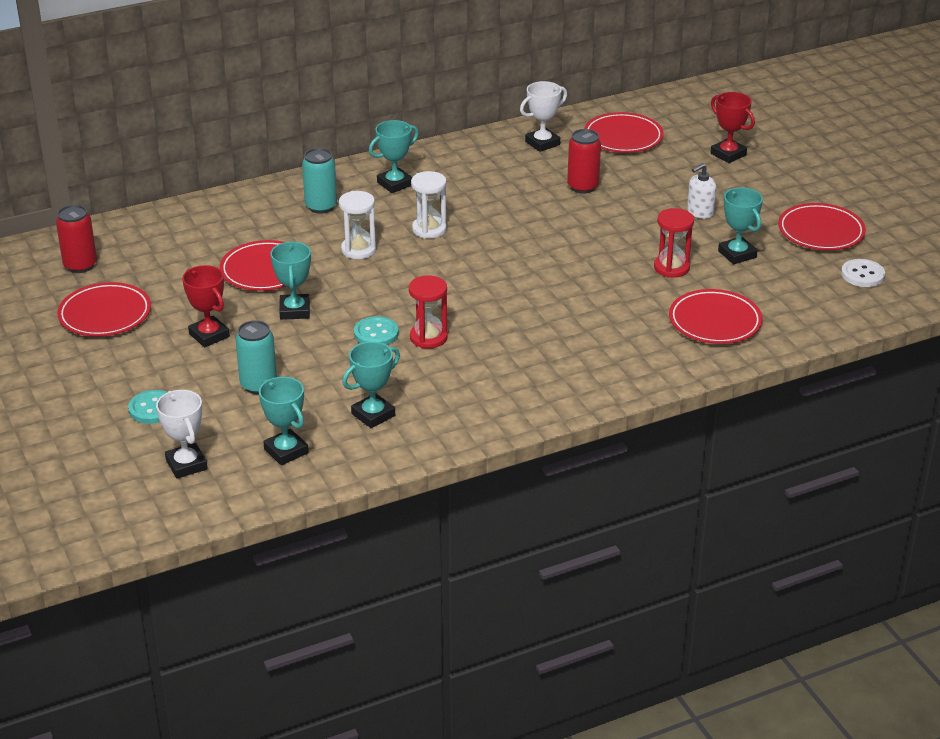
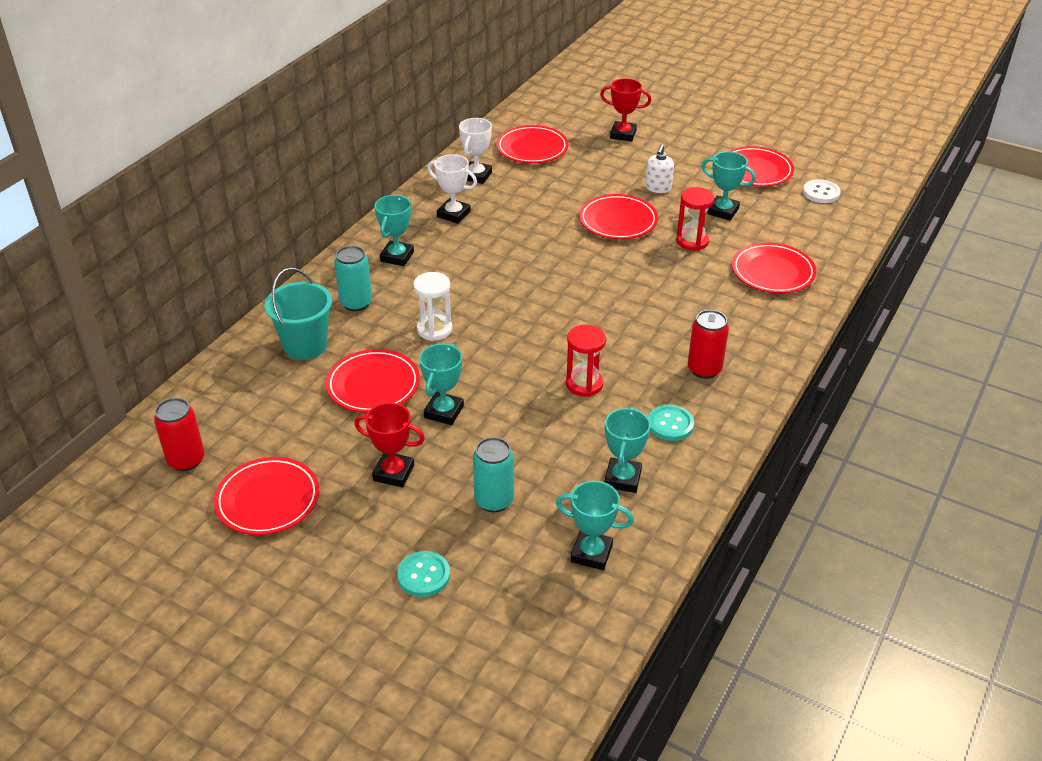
camera: 35 degrees left, 5 degrees up
(186, 464) = (520, 617): white trophy -> white trophy (453, 214)
(247, 222) = (305, 345): none -> turquoise bucket
(294, 310) = (444, 412): turquoise trophy -> turquoise trophy turned 60 degrees clockwise
(376, 333) = (537, 400): turquoise button -> turquoise button (670, 424)
(429, 229) = (472, 286): white hourglass -> none
(582, 187) = (550, 200): red can -> red can (704, 369)
(624, 226) = (618, 221): none -> red plate

